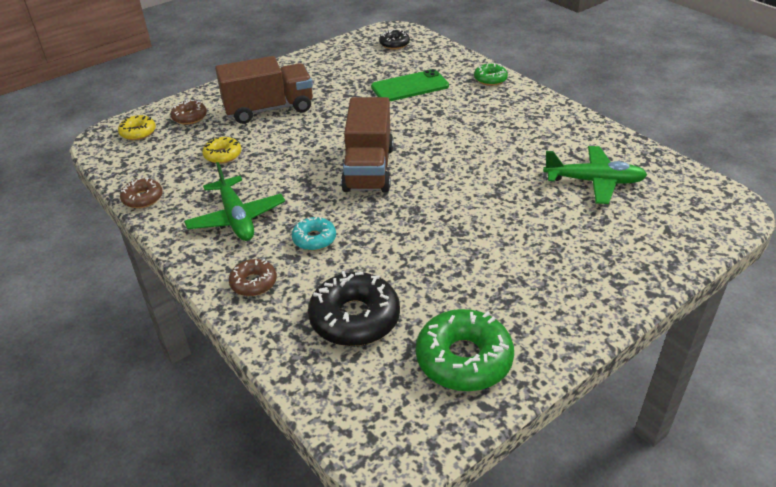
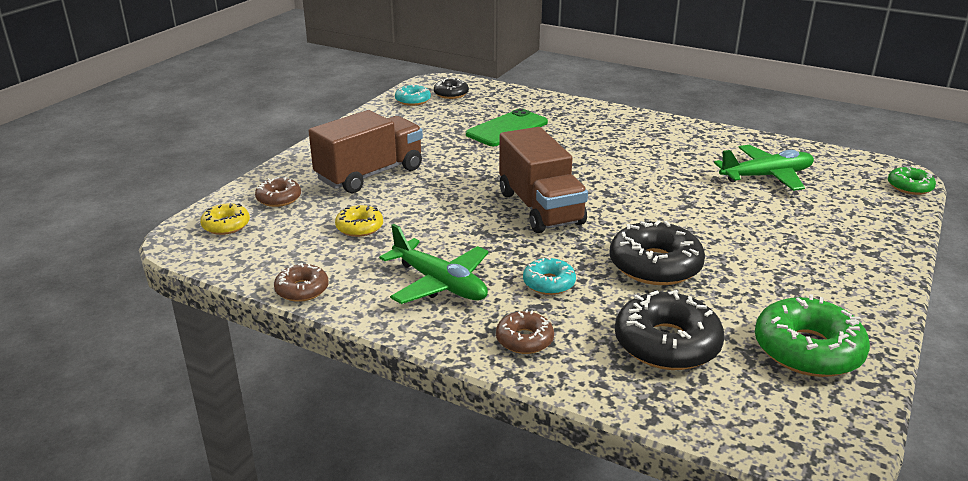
camera: 25 degrees left, 10 degrees down
(359, 45) = (413, 100): none -> turquoise donut
(411, 245) = (655, 265): none -> black donut
(490, 79) = (582, 109): green donut -> green donut (909, 187)

